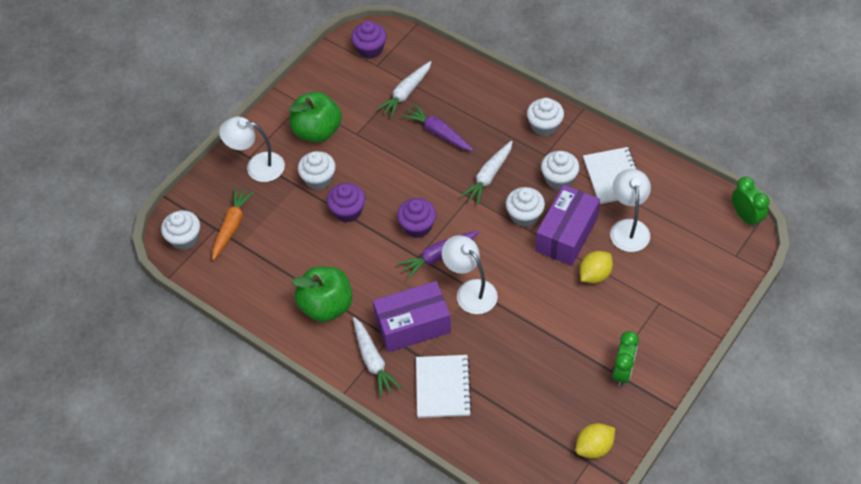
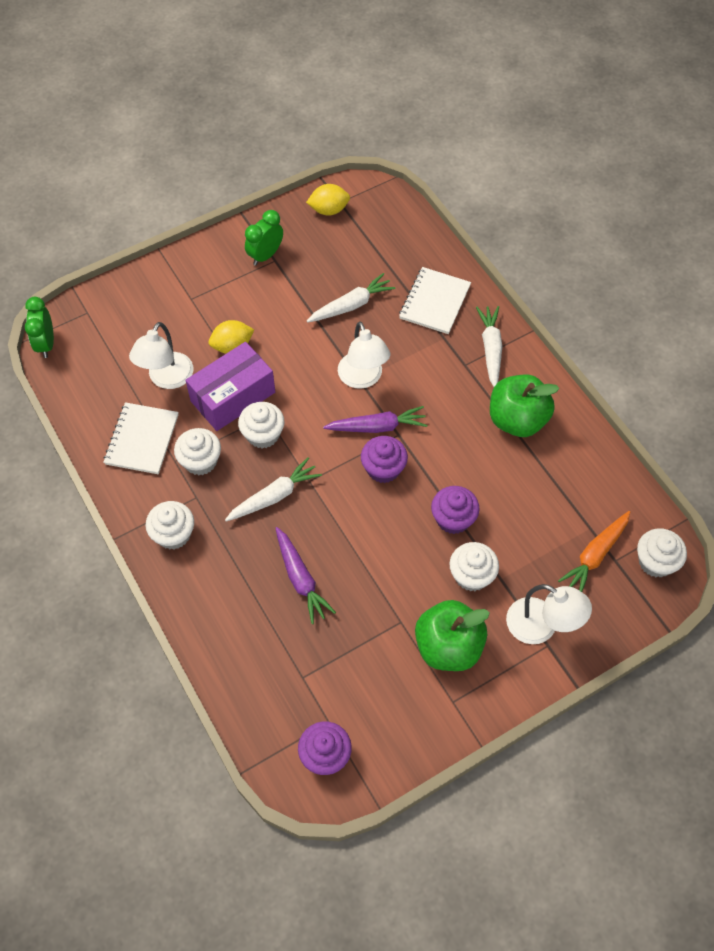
camera: 160 degrees left, 5 degrees up
(406, 93) = (312, 656): white carrot -> white carrot (351, 305)
(413, 325) = (437, 367): purple box -> none

